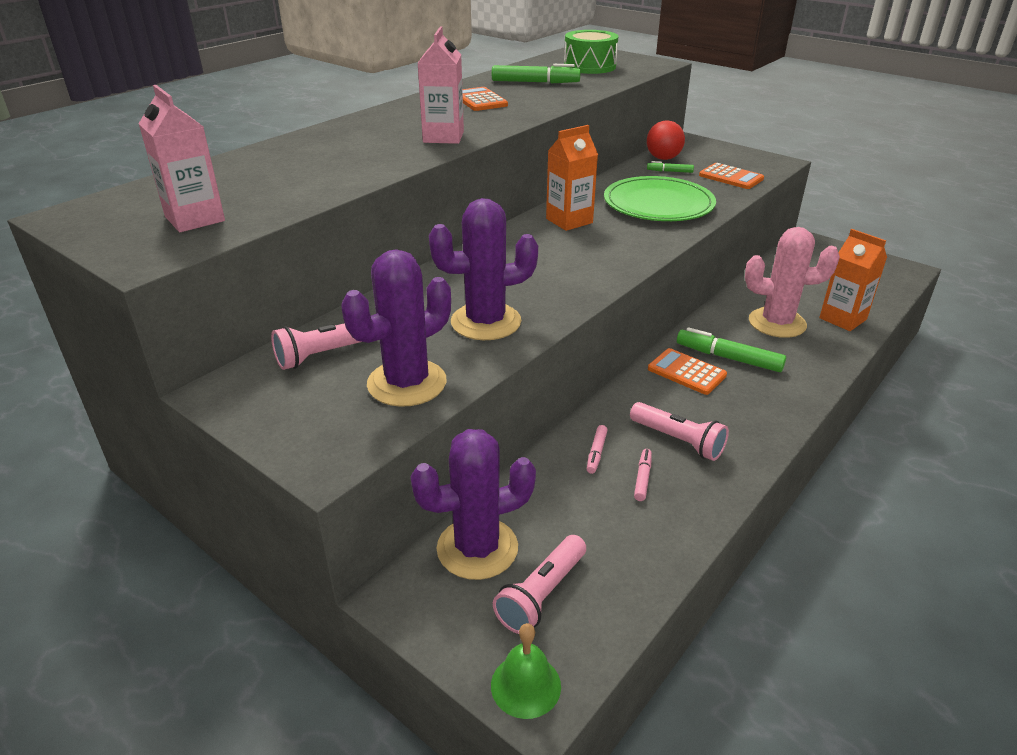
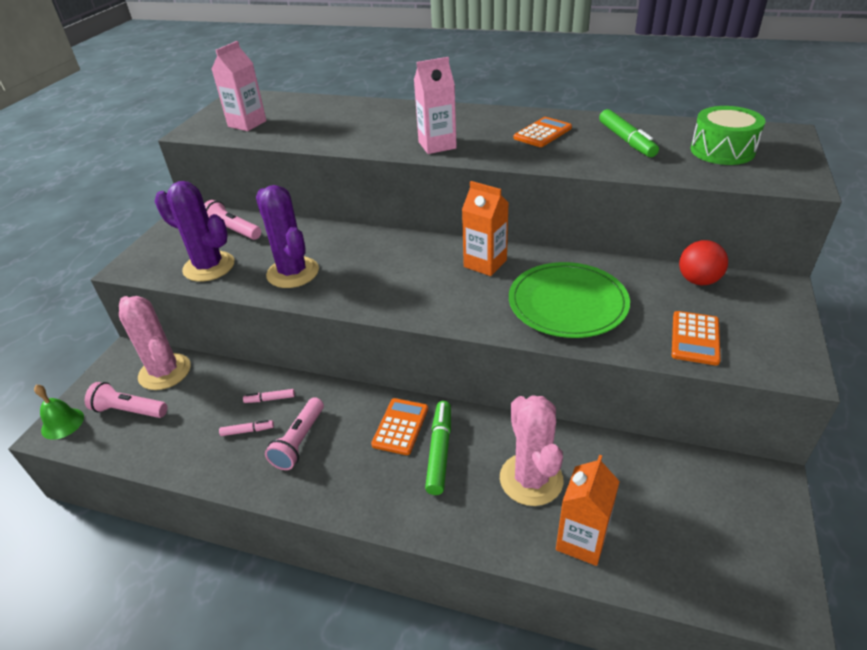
camera: 70 degrees right, 5 degrees up
(477, 548) = (165, 372): purple cactus -> pink cactus
(669, 171) = (663, 292): green marker -> none

